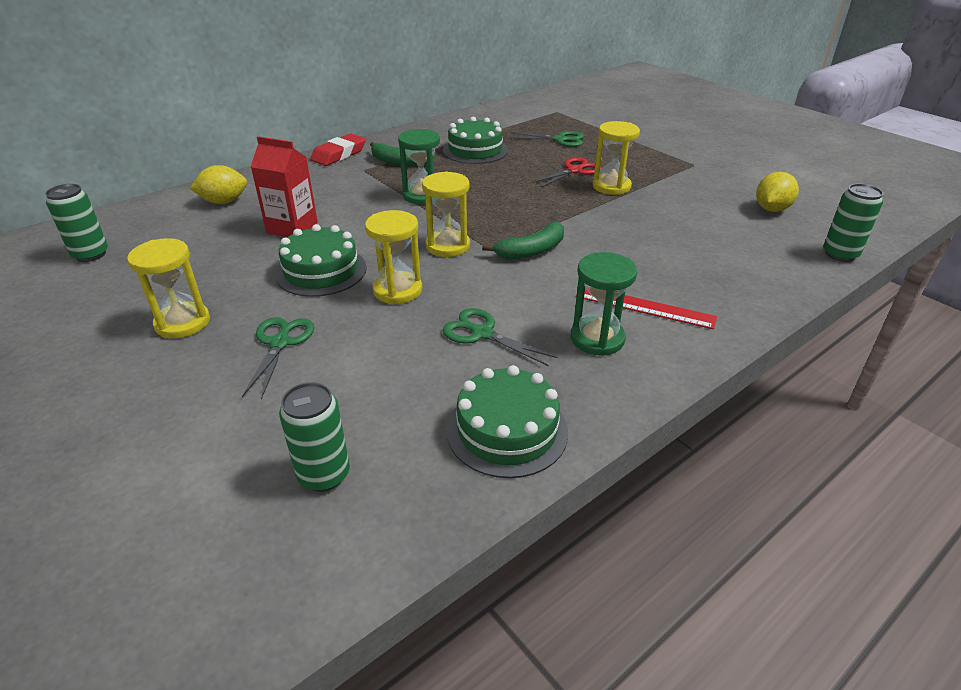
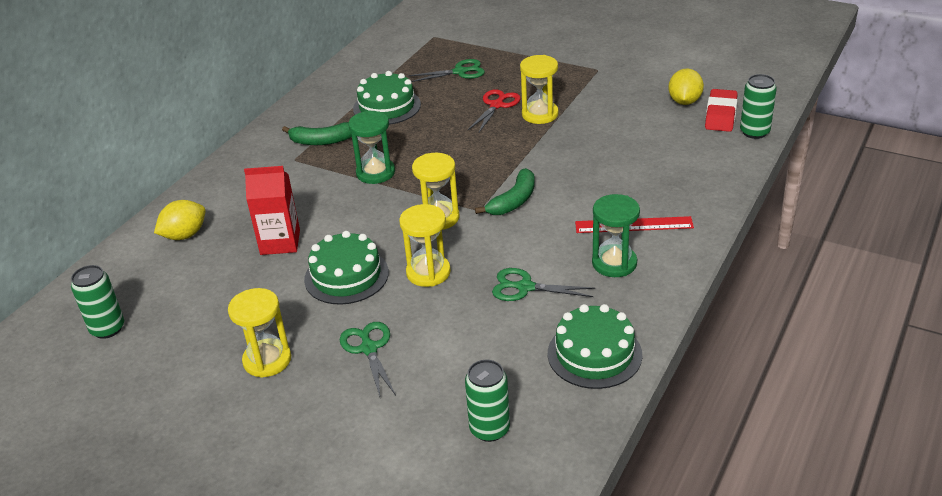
camera: 20 degrees left, 0 degrees up
(339, 154) = (253, 148): red eraser -> red eraser (720, 115)

